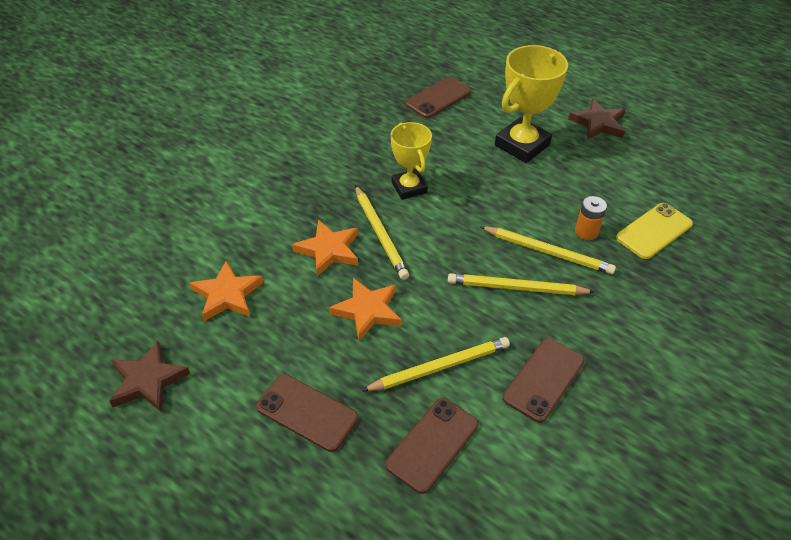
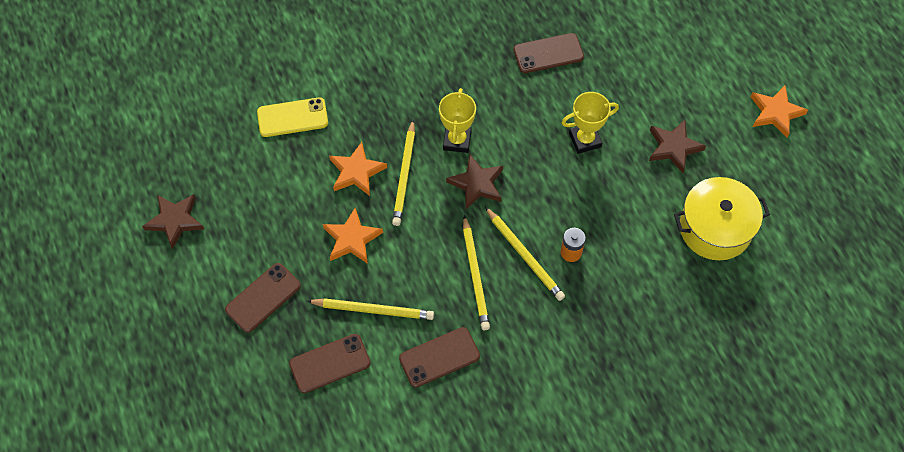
camera: 30 degrees right, 15 degrees up
(227, 295) = (261, 176): orange star -> orange star (775, 113)
(307, 412) = (263, 297): brown phone -> brown phone turned 75 degrees clockwise
(455, 213) = (476, 184): none -> brown star
(516, 288) = (475, 275): yellow pencil -> yellow pencil turned 135 degrees counterclockwise
(522, 145) = (585, 140): yellow trophy -> yellow trophy, size x0.65
(654, 231) = (628, 279): yellow phone -> yellow phone (292, 117)
(684, 165) = (715, 228): none -> yellow pot

